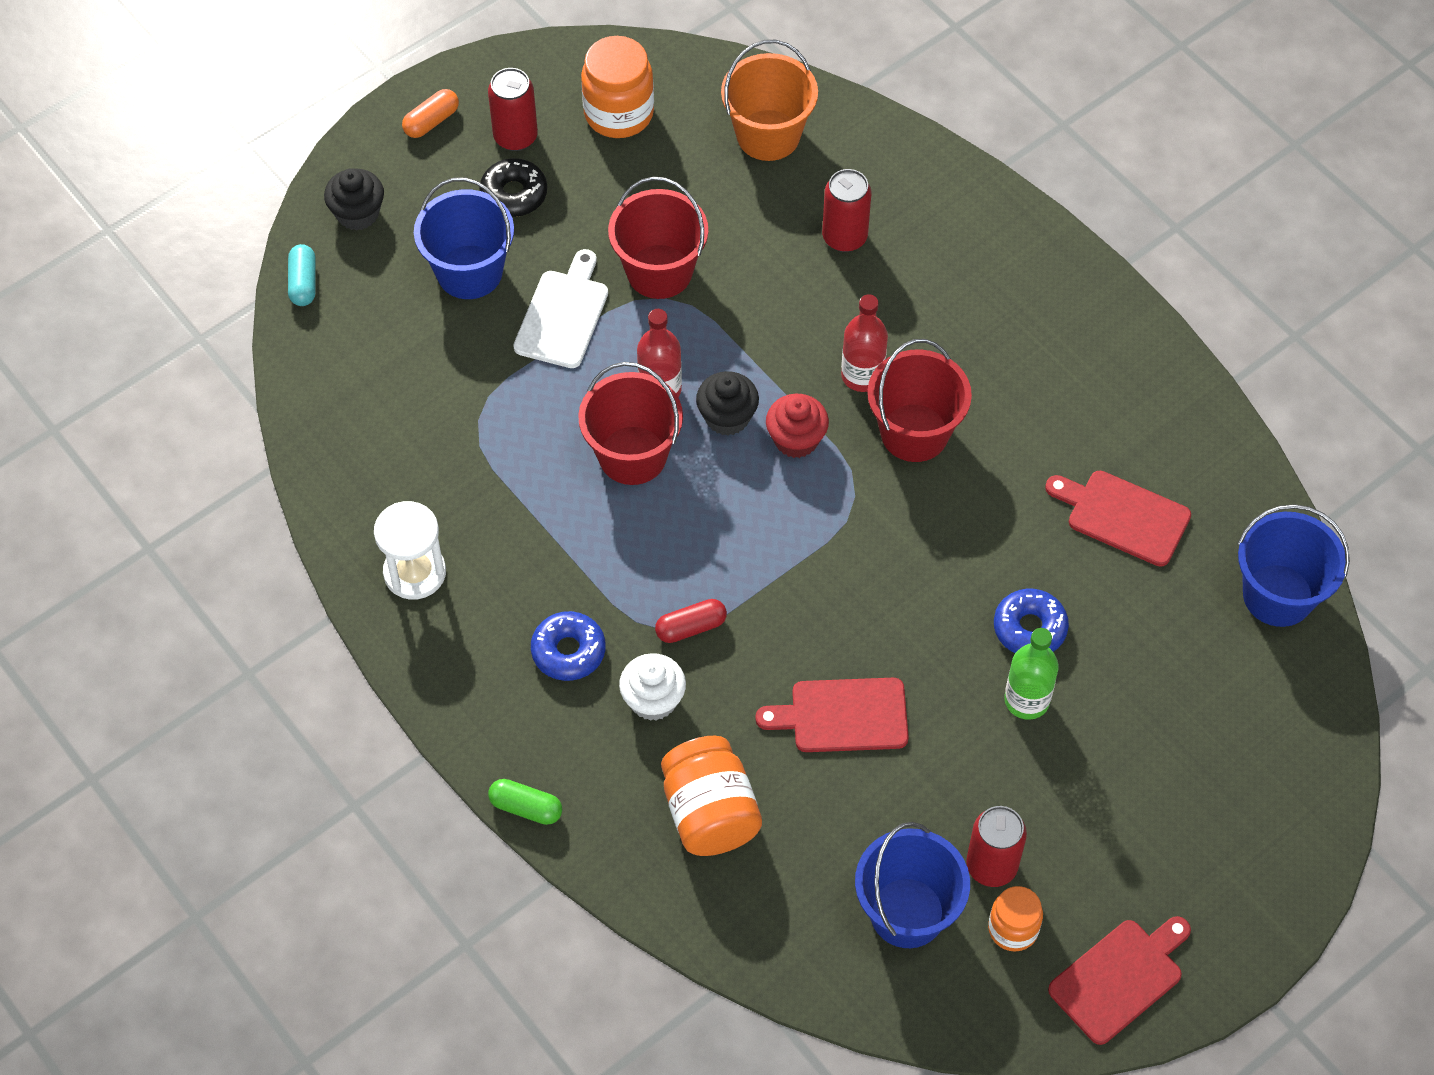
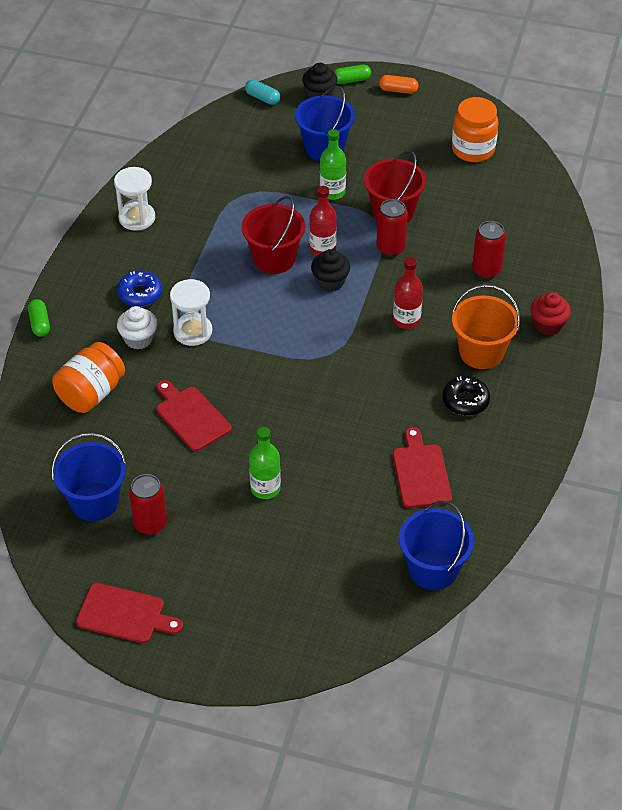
camera: 55 degrees right, 10 degrees down
(303, 283) = (262, 98): turquoise capsule -> turquoise capsule turned 75 degrees clockwise
(362, 160) = (351, 80): none -> green capsule
(514, 194) = (385, 139): black donut -> black donut (465, 401)
(515, 137) = (420, 122): red can -> red can (390, 248)
(563, 314) = (332, 192): white cutting board -> green bottle
(691, 627) = (193, 331): red capsule -> white hourglass
(768, 135) = (519, 209): orange bucket -> orange bucket (481, 352)
(796, 439) = (342, 314): red cupcake -> red cupcake (548, 325)
(914, 433) = (391, 358): red bucket -> none
(1013, 929) = (119, 552): orange jar -> none
(1029, 628) = (312, 467): blue donut -> none

